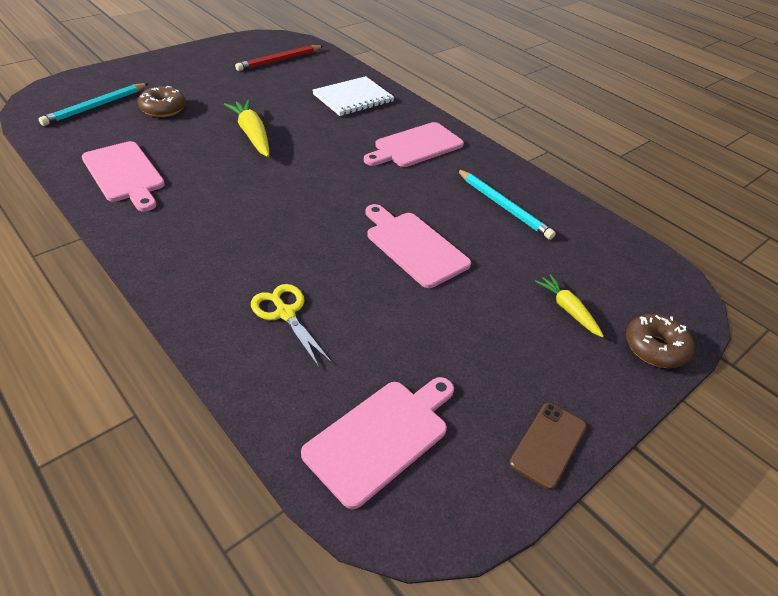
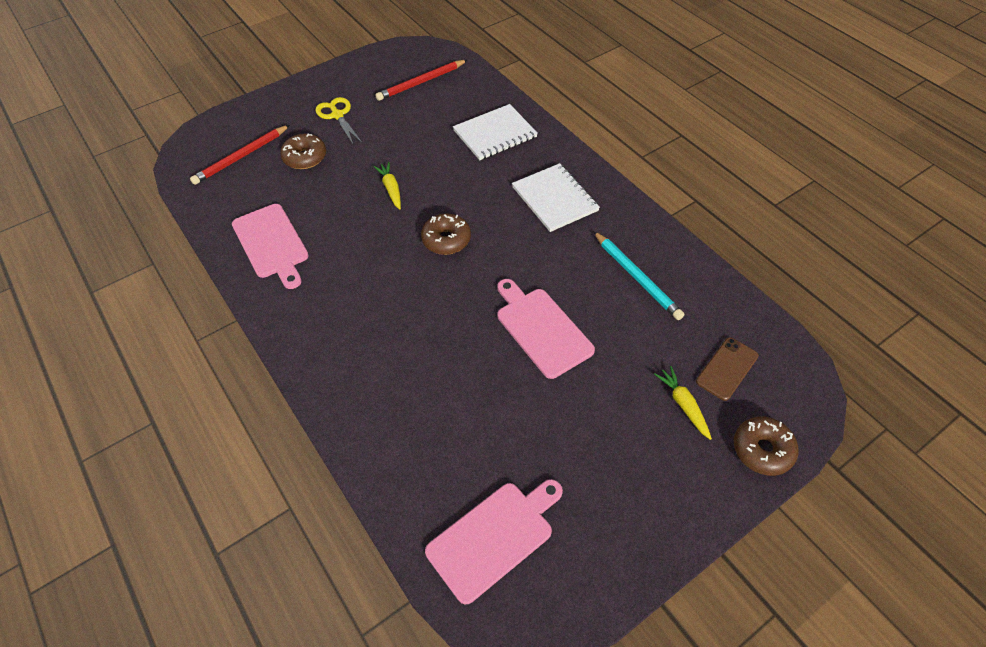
camera: 10 degrees right, 10 degrees up
(96, 107) = (241, 157): turquoise pencil -> red pencil
(252, 135) = (391, 189): yellow carrot -> yellow carrot, size x0.63
(285, 313) = (417, 406): yellow scissors -> yellow scissors (337, 115)
(310, 174) = (446, 240): none -> brown donut
(415, 146) = (555, 199): pink cutting board -> white notebook
(548, 444) = (641, 550): brown phone -> brown phone (727, 369)

